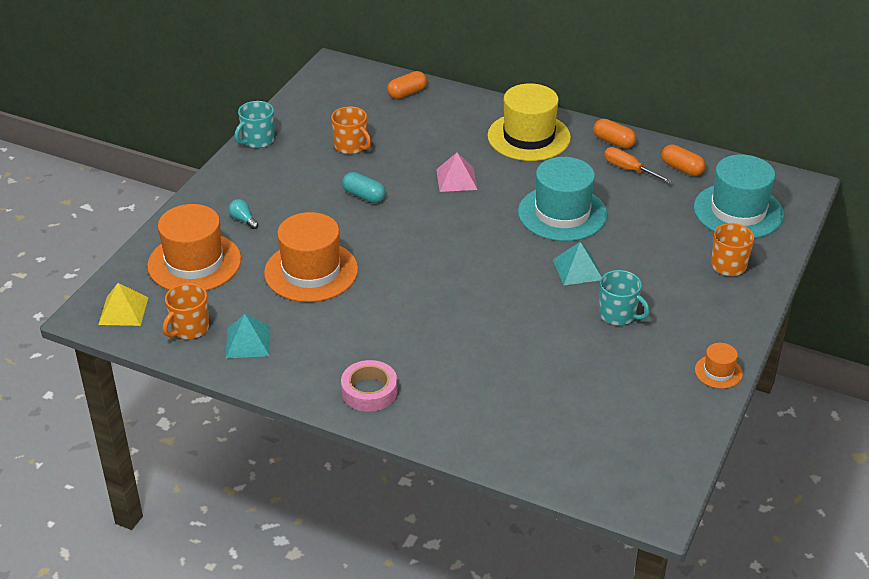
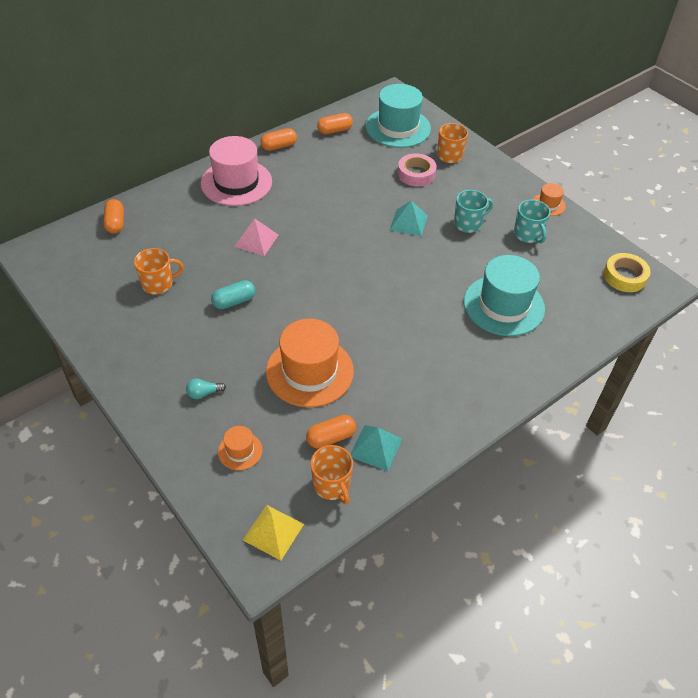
camera: 65 degrees left, 10 degrees up
(194, 263) = (240, 451): orange hat -> orange hat, size x0.47
(241, 310) = (331, 438): none -> orange capsule
(257, 140) = (92, 342): turquoise mug -> turquoise mug (528, 235)
(369, 391) = (479, 388): pink tape -> pink tape (416, 174)
(529, 137) = (236, 182): yellow hat -> pink hat
(562, 213) = (341, 204): turquoise hat -> turquoise hat (503, 305)
(629, 169) = (316, 153): orange screwdriver -> none
(643, 471) = (624, 276): none -> yellow tape

